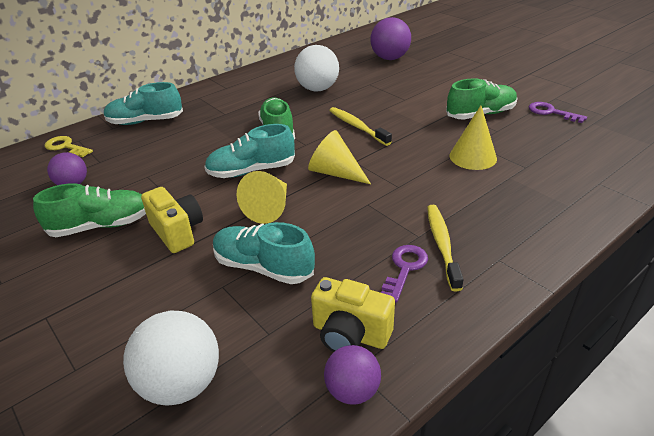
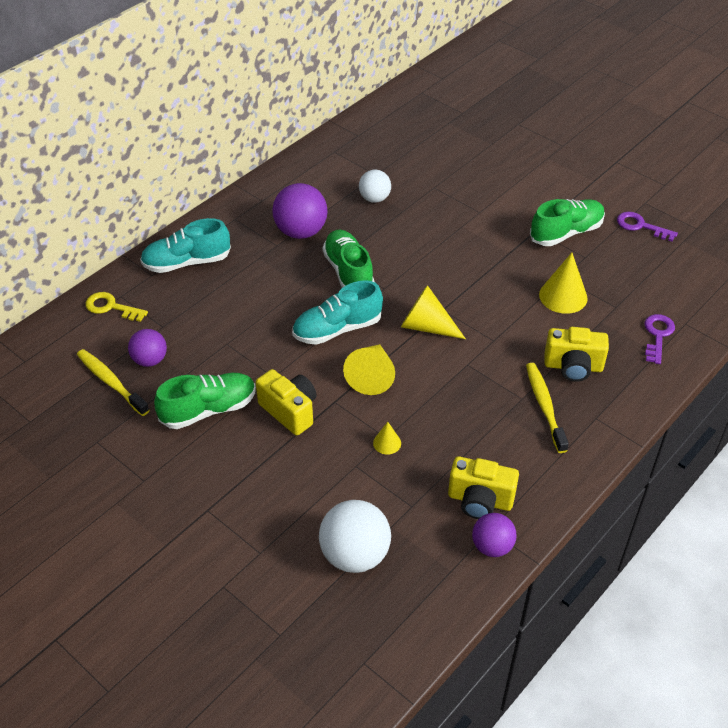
camera: 10 degrees left, 10 degrees up
(263, 267) = (387, 443): turquoise shoe -> yellow cone
(317, 89) = (374, 198): white ball -> white ball, size x0.62
(357, 127) = (435, 259): yellow toothbrush -> yellow toothbrush (111, 382)
(390, 58) = (450, 139): purple ball -> purple ball (301, 232)
(405, 269) = (515, 434): purple key -> purple key (657, 335)
(477, 212) = (573, 367): none -> yellow camera

